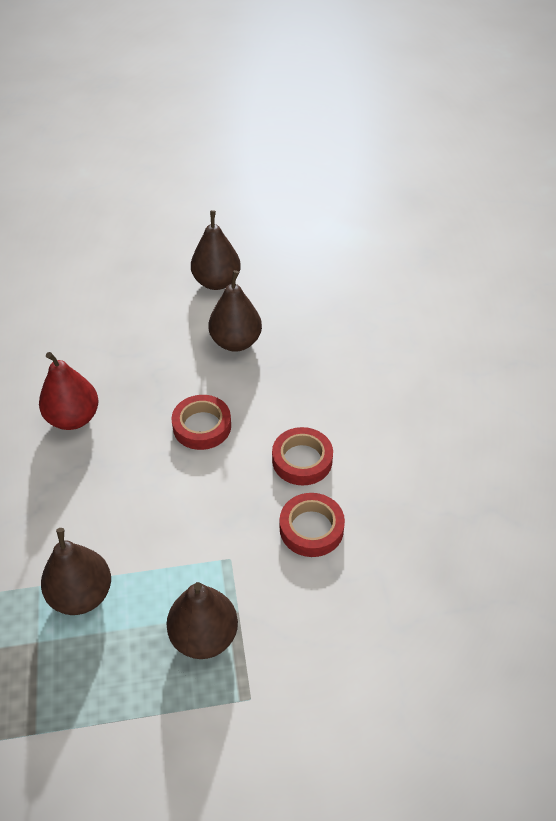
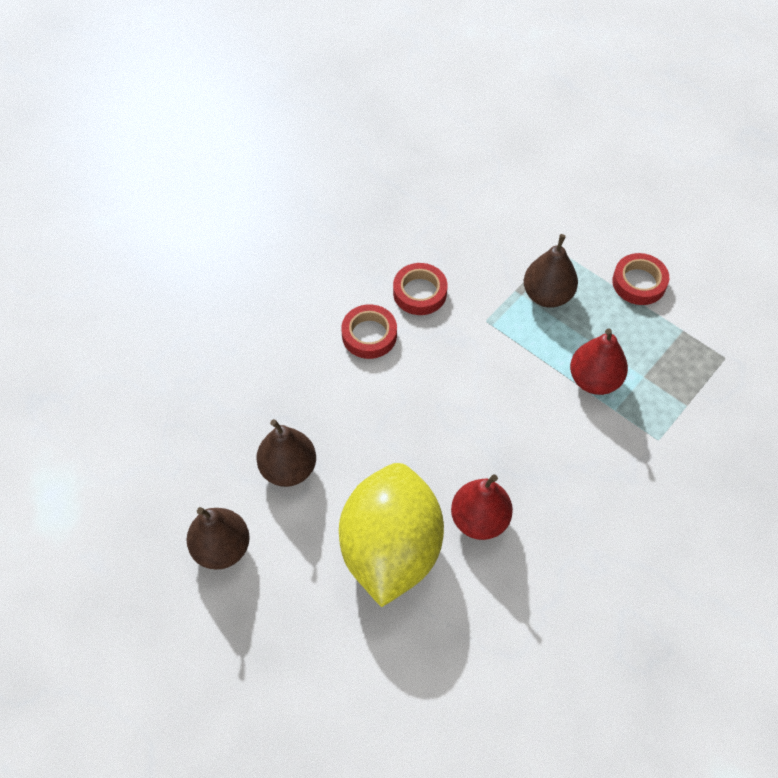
camera: 130 degrees left, 10 degrees up
(81, 595) = (594, 380): brown pear -> red pear
(115, 357) = (390, 549): none -> yellow lemon
(202, 426) = (399, 421): red tape -> red tape (639, 283)

